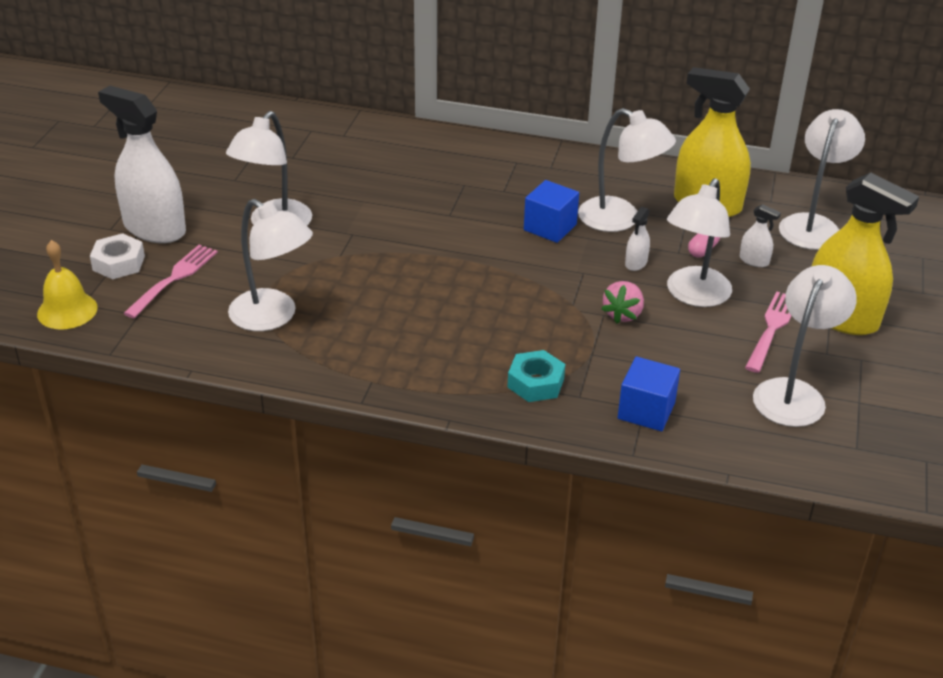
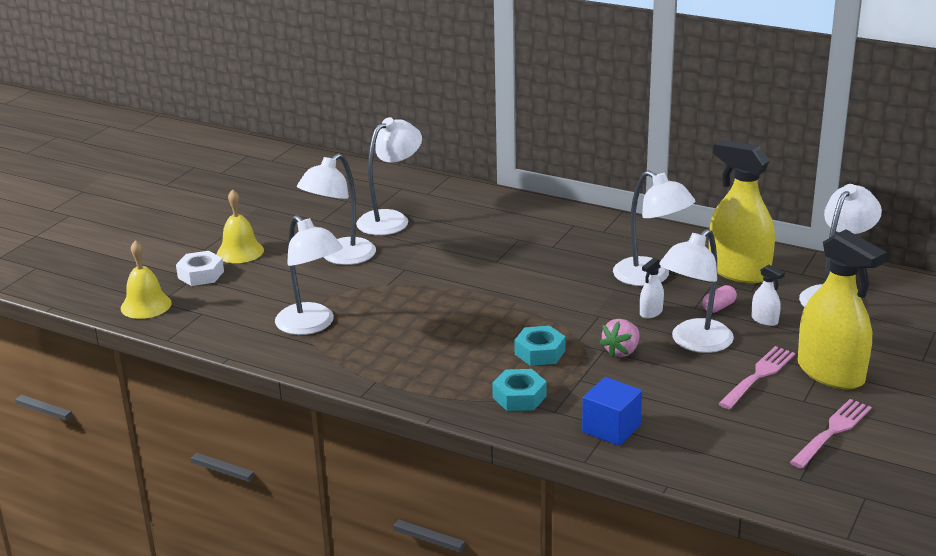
camera: 15 degrees right, 10 degrees down
(154, 228) = (240, 251): white spray bottle -> yellow bell
(173, 279) = (240, 290): pink fork -> pink fork (832, 432)
(537, 325) = (540, 352): none -> turquoise nut
(550, 227) = (583, 278): blue cube -> none
(794, 393) = (757, 429): white lamp -> white lamp (391, 219)

